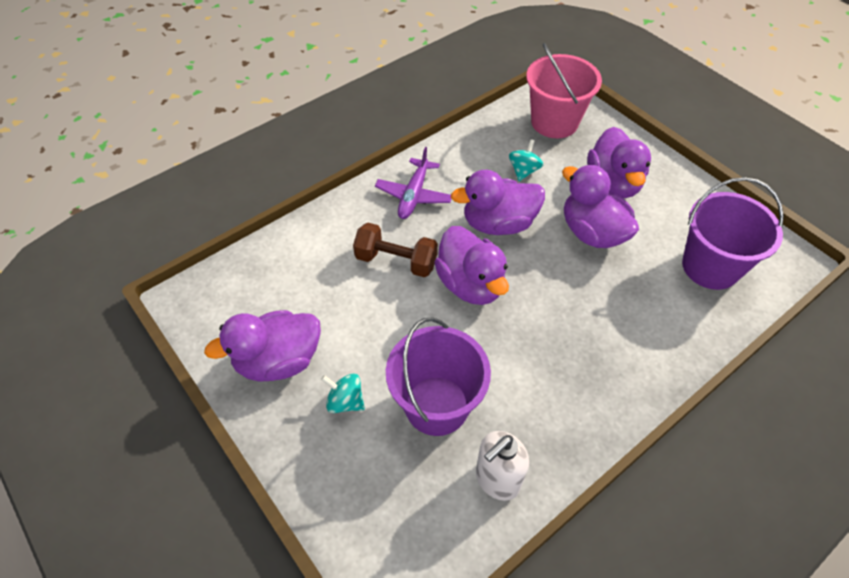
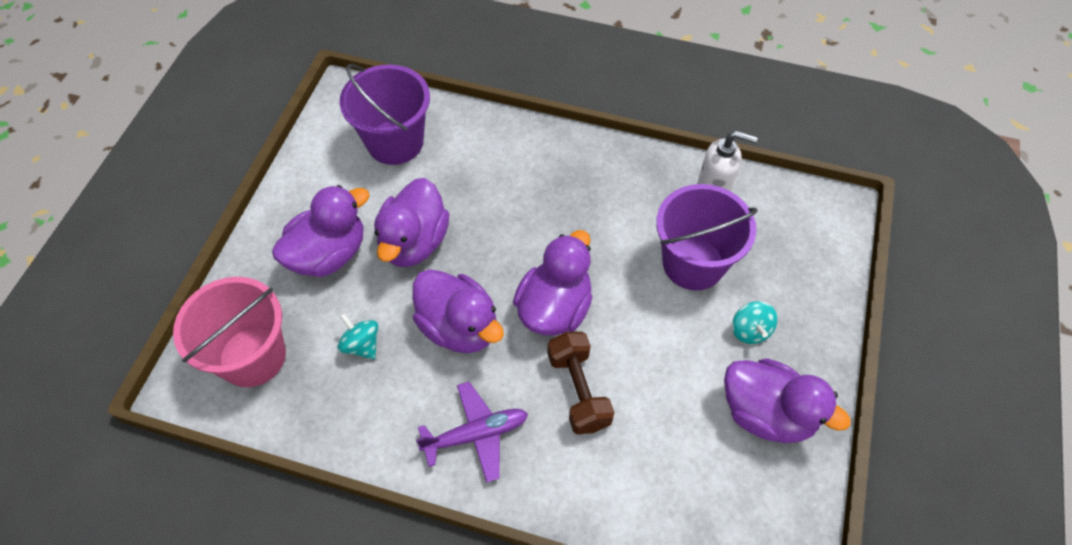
camera: 125 degrees left, 5 degrees up
(524, 171) = (361, 345): turquoise spinning top -> turquoise spinning top turned 60 degrees clockwise

